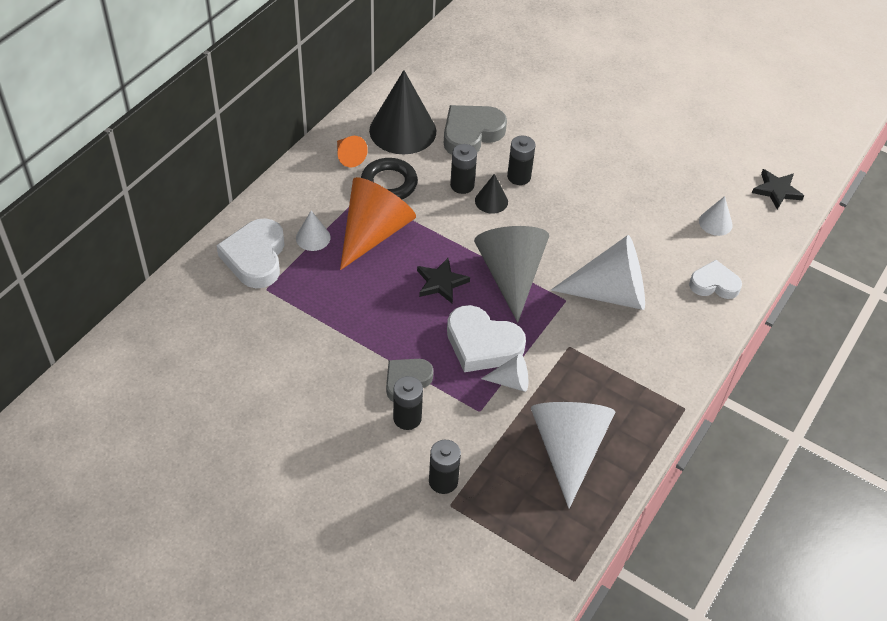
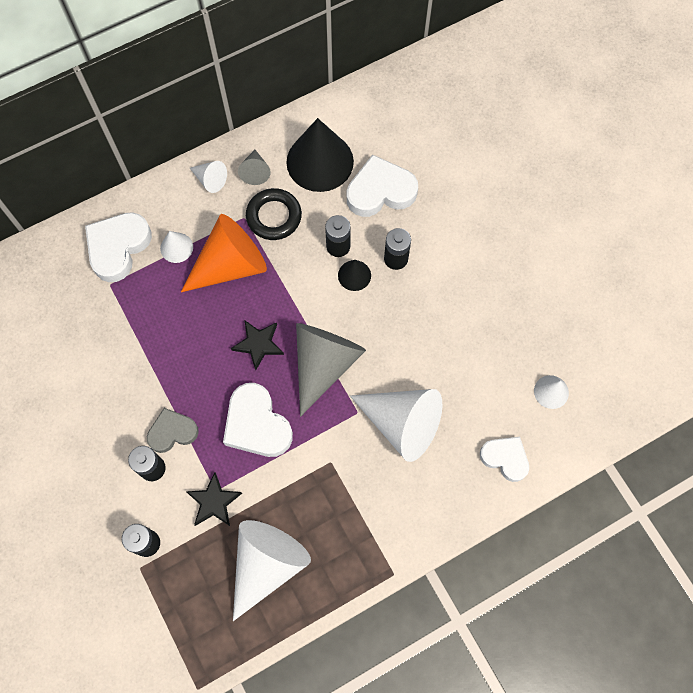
camera: 30 degrees right, 20 degrees up
(349, 157) = (255, 172): orange cone -> grey cone
(471, 134) = (380, 191): grey heart -> white heart
(511, 381) = (259, 474): white cone -> white cone (210, 180)
(776, 190) = (637, 381): black star -> black star (214, 502)

